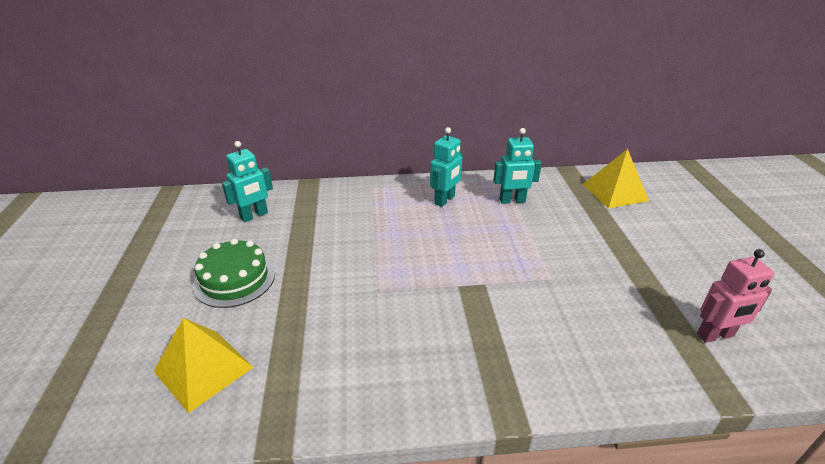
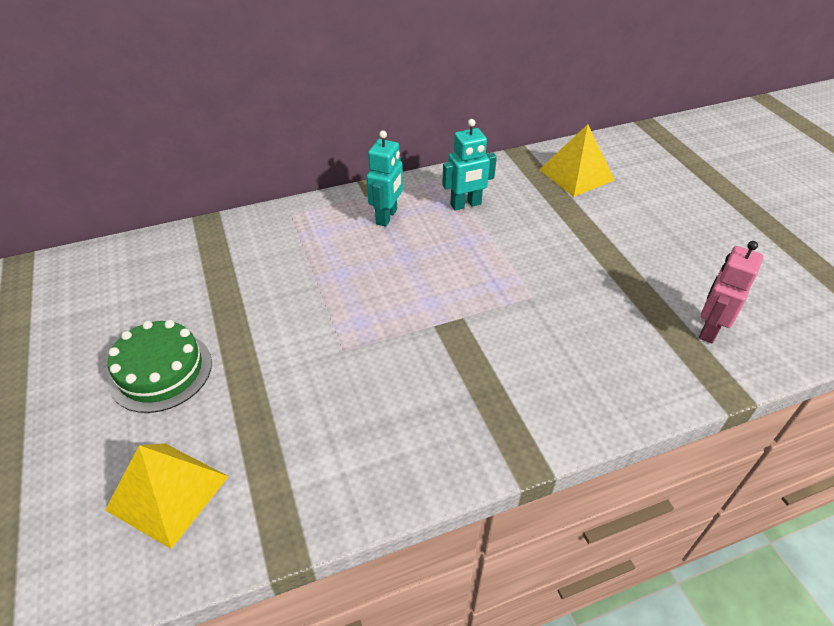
camera: 15 degrees left, 10 degrees up
(254, 216) = (152, 279): turquoise robot -> none
(715, 335) = (709, 329): pink robot -> pink robot turned 150 degrees clockwise

